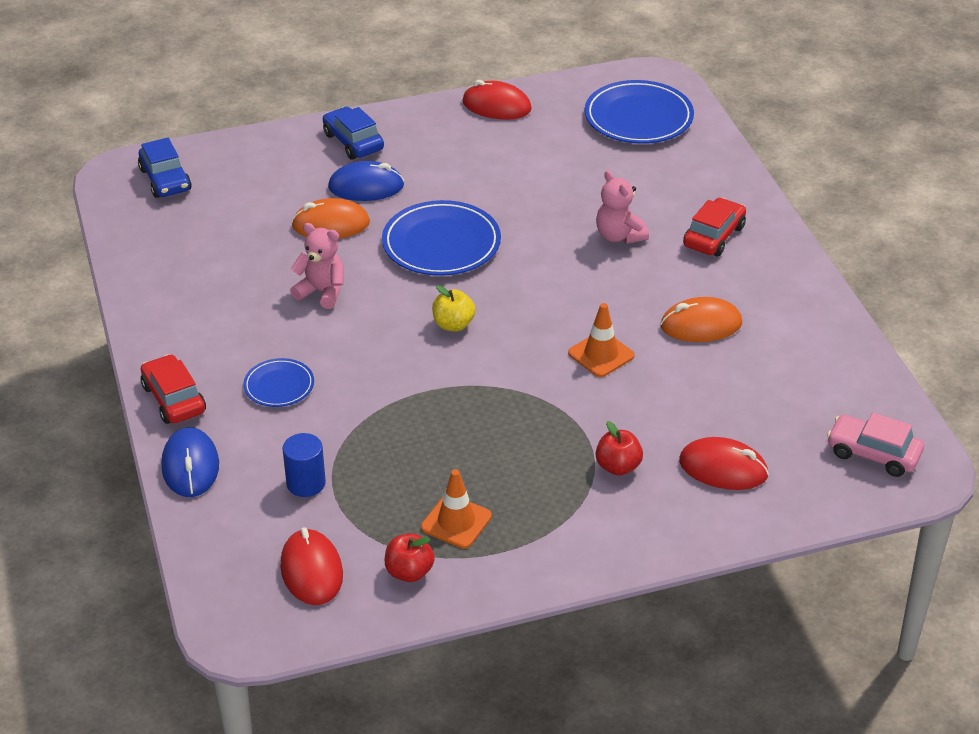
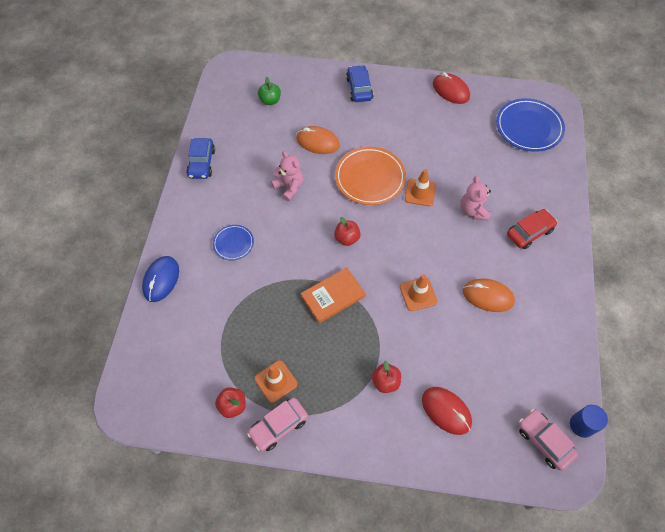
camera: 25 degrees right, 20 degrees up
(165, 180) = (249, 80): blue car -> blue car (202, 163)
(174, 399) = (177, 230): red car -> none
(218, 196) = (270, 101): none -> green apple
(306, 483) = (212, 317): blue cylinder -> blue cylinder (582, 425)
(312, 571) = (183, 380): red mouse -> none
(366, 187) = (350, 122): blue mouse -> none
(441, 244) = (370, 178): blue plate -> orange plate
(453, 325) = (347, 238): yellow apple -> red apple
(477, 398) = (333, 296): none -> orange book
(495, 570) = (278, 426): none -> pink car
(528, 238) = (420, 192): none -> orange traffic cone

